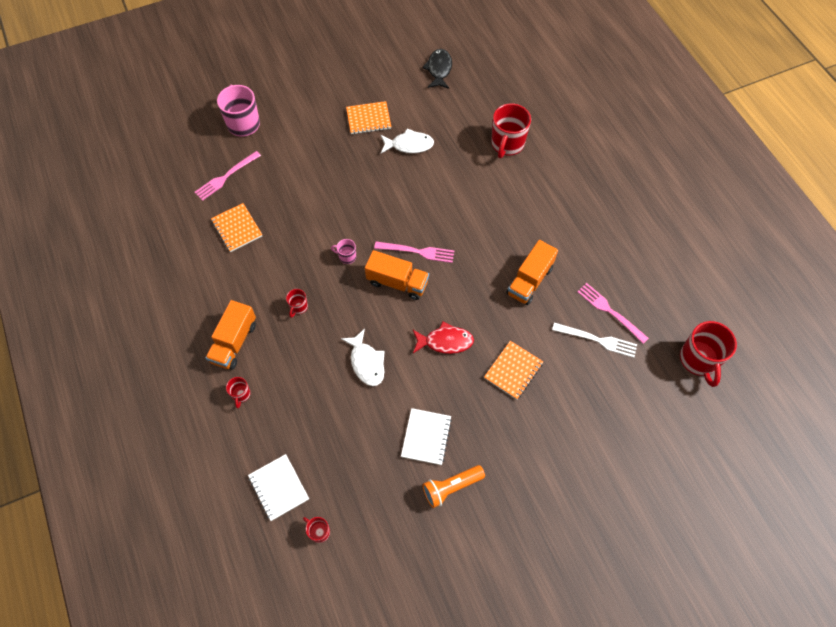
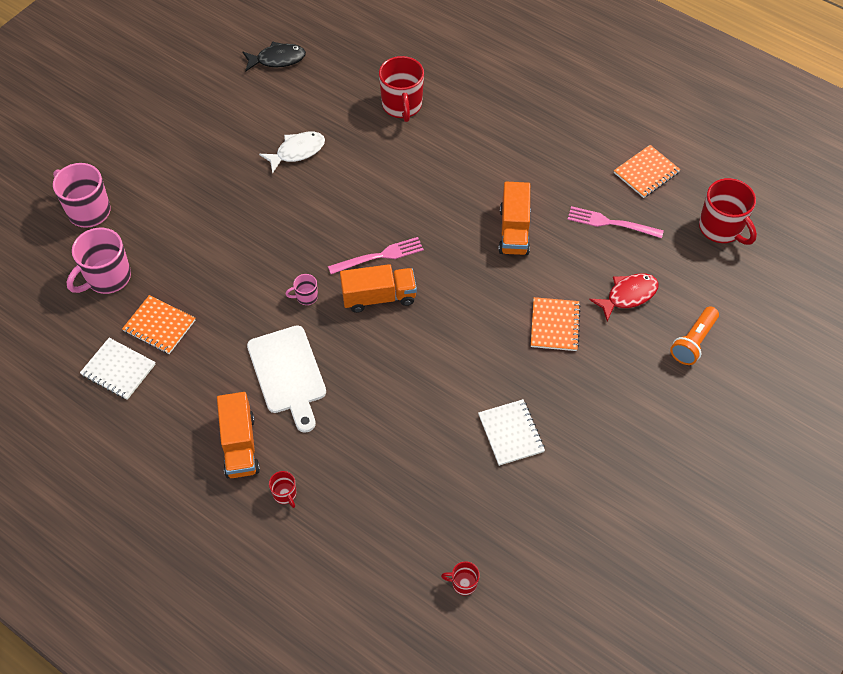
camera: 30 degrees left, 5 degrees down
(225, 177) = (107, 278): pink fork -> pink mug
(278, 487) = (391, 564): white notebook -> white notebook (118, 370)
(298, 307) = (288, 374): red mug -> white cutting board
(366, 362) = (400, 392): white fish -> none
(368, 119) = (233, 144): orange notebook -> orange notebook (646, 173)
(439, 69) = (277, 59): black fish -> black fish turned 105 degrees clockwise
(445, 341) = (468, 331): red fish -> red fish (628, 295)
(451, 487) = (567, 468): orange flashlight -> orange flashlight (693, 342)
(598, 340) = (617, 255): white fork -> none

